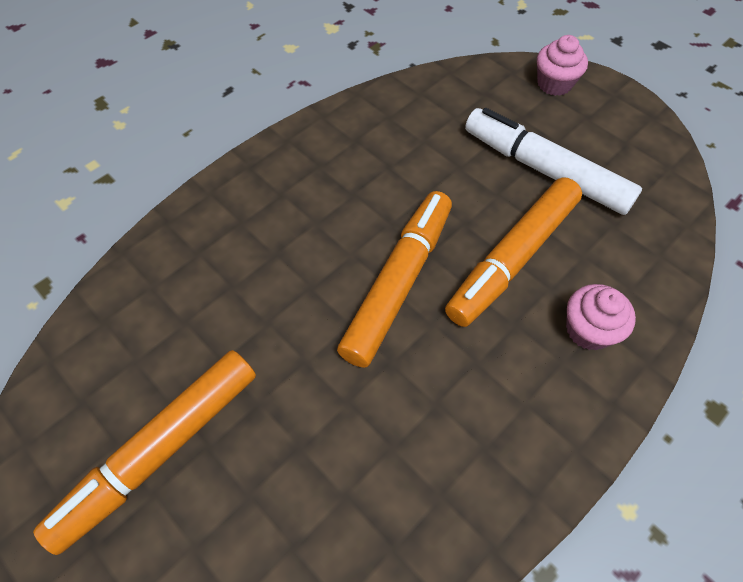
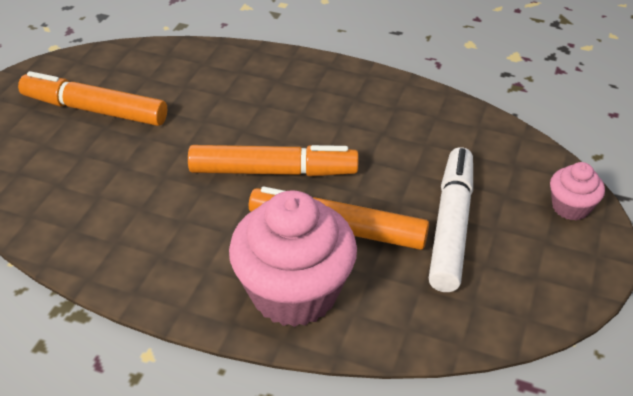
camera: 65 degrees right, 15 degrees down
(588, 330) = (294, 292): pink cupcake -> pink cupcake, size x2.09

